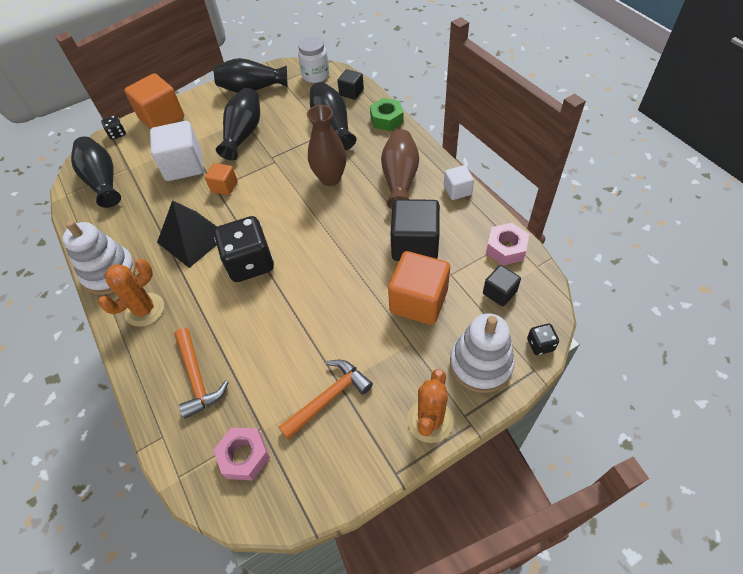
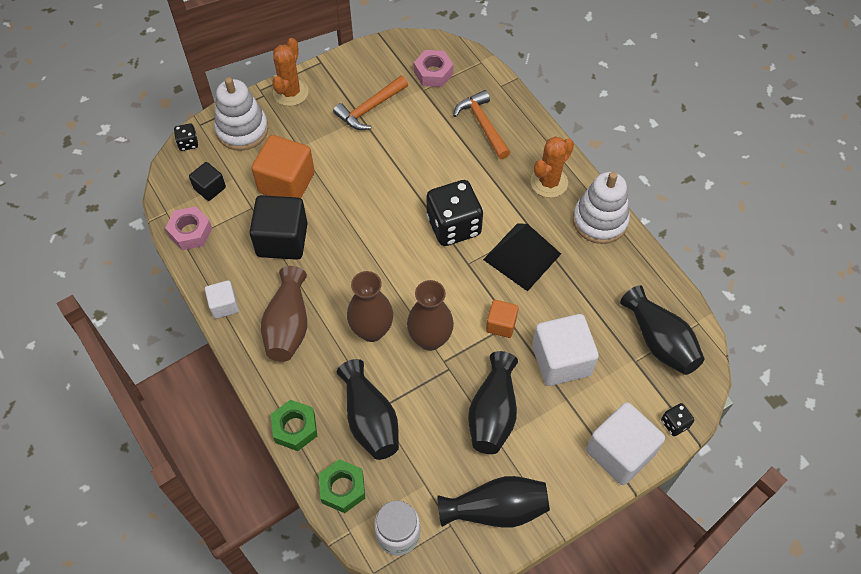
camera: 175 degrees right, 5 degrees up
(162, 118) = (620, 452): orange cube -> white cube
(283, 174) = (430, 339): none -> brown vase
(351, 92) = (342, 488): black cube -> green nut

